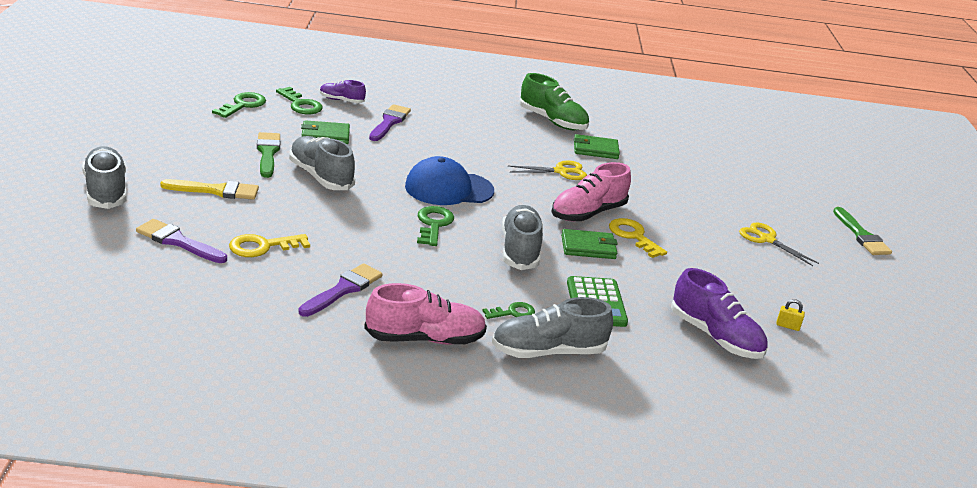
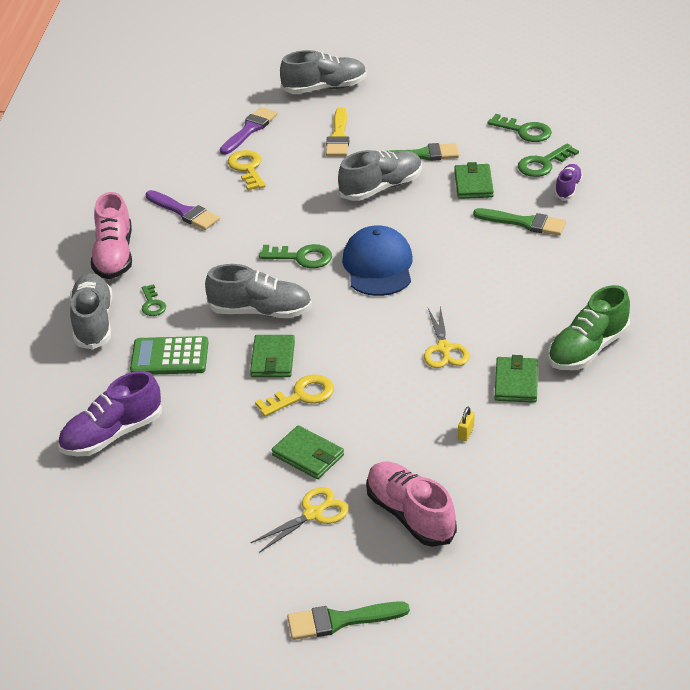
camera: 100 degrees right, 10 degrees up
(389, 122) = (524, 223): purple brush -> green brush
(588, 213) = (346, 364): pink shoe -> pink shoe (410, 515)
(704, 238) = (308, 455): none -> green wallet
(787, 326) = (130, 496): yellow padlock -> yellow padlock (466, 433)

